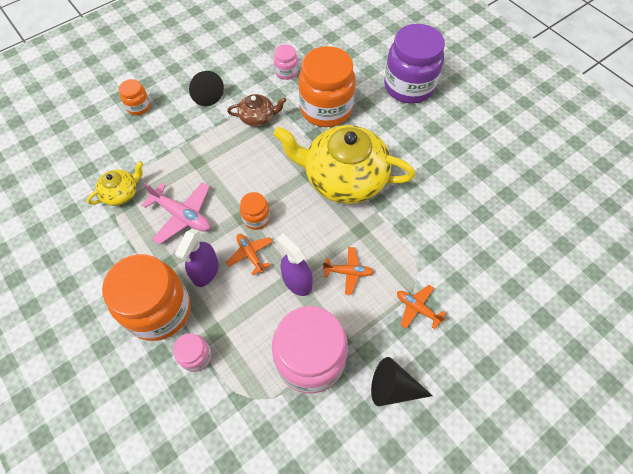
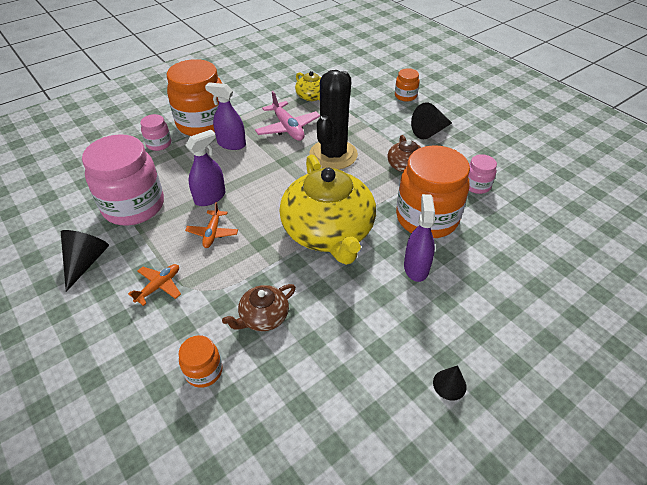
camera: 90 degrees right, 15 degrees down
(182, 215) = (287, 128): pink plane -> pink plane turned 60 degrees counterclockwise
(235, 173) = (333, 155): none -> black cactus
(250, 254) = (243, 168): orange plane -> none
(256, 218) = (281, 170): orange jar -> orange jar (204, 371)
(344, 178) = (328, 232): yellow teapot -> yellow teapot turned 150 degrees clockwise
(380, 121) = (416, 267): none -> purple spray bottle
(409, 86) = (485, 302): purple jar -> none
(439, 222) = (263, 317): none -> brown teapot
(476, 114) = (449, 384): none -> black cone

